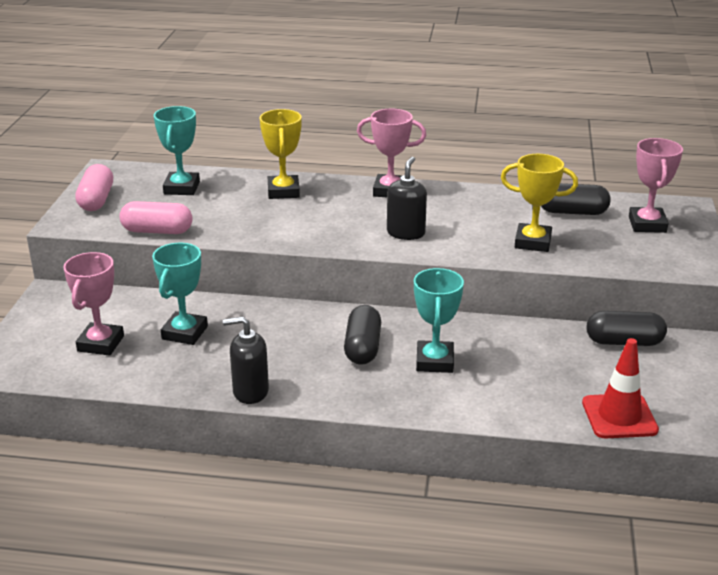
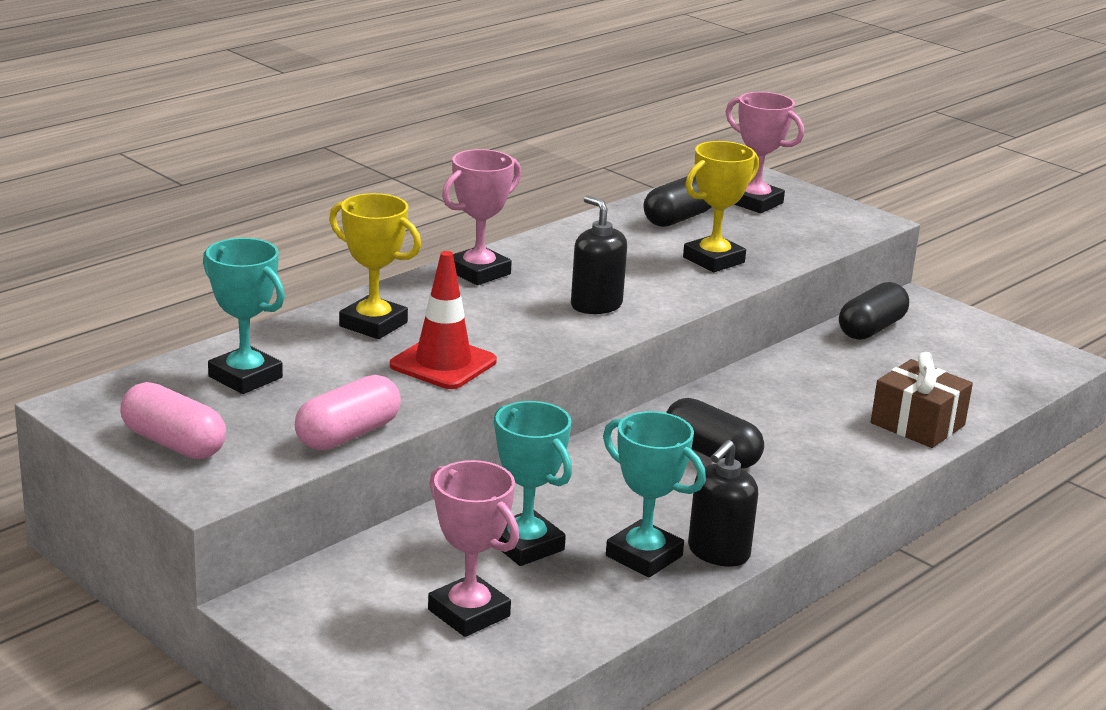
camera: 55 degrees left, 5 degrees down
(435, 361) = (789, 428): turquoise trophy -> turquoise trophy (644, 556)
(515, 405) = (917, 424): none -> brown gift
(619, 416) = (991, 388): red traffic cone -> red traffic cone (443, 363)

